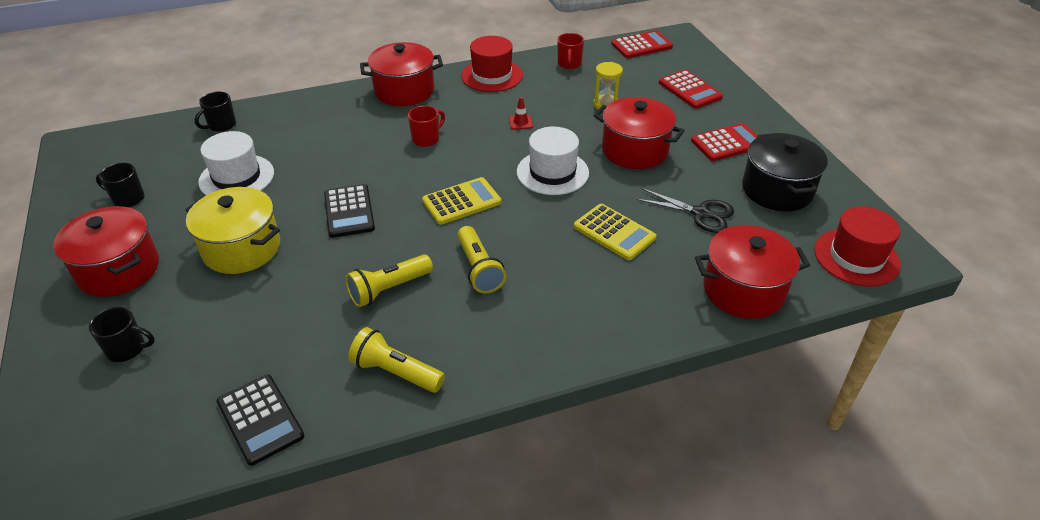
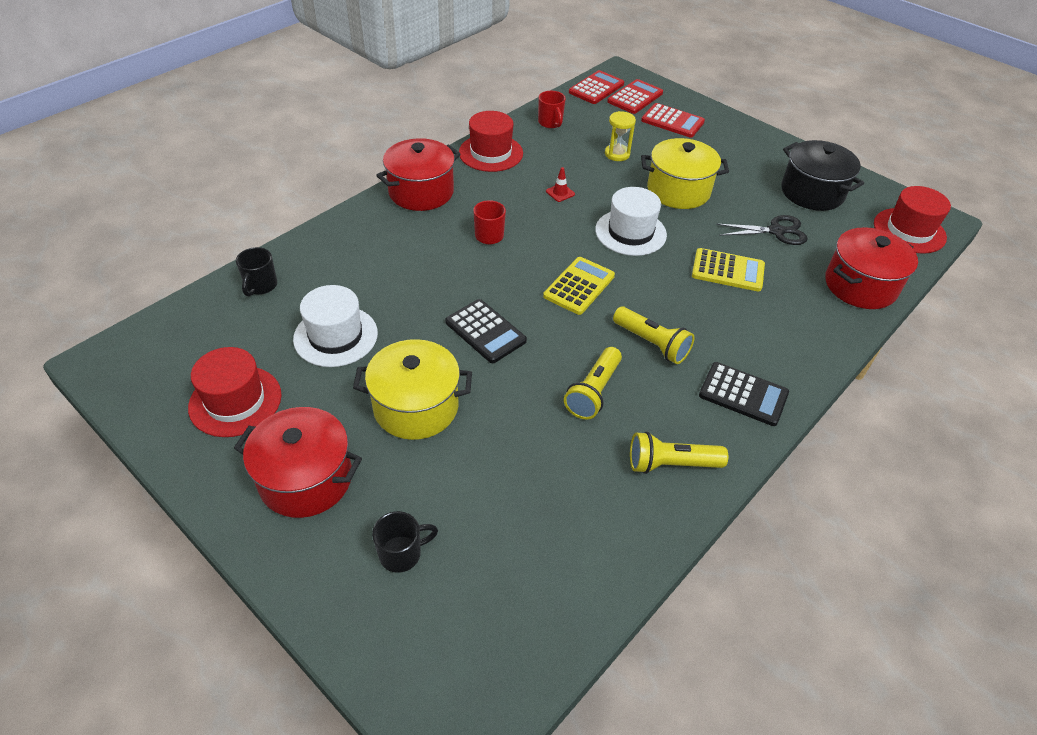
camera: 30 degrees left, 5 degrees up
(128, 199) = (235, 401): black mug -> red hat
(260, 419) = (597, 559): black calculator -> black calculator (743, 394)
(634, 150) = (678, 191): red pot -> yellow pot
(727, 143) = (742, 162): red calculator -> red calculator (635, 97)

